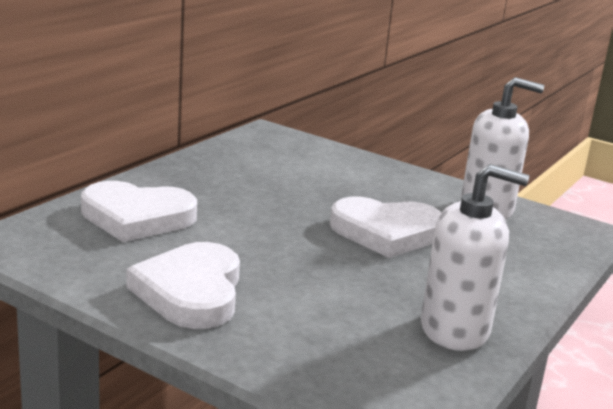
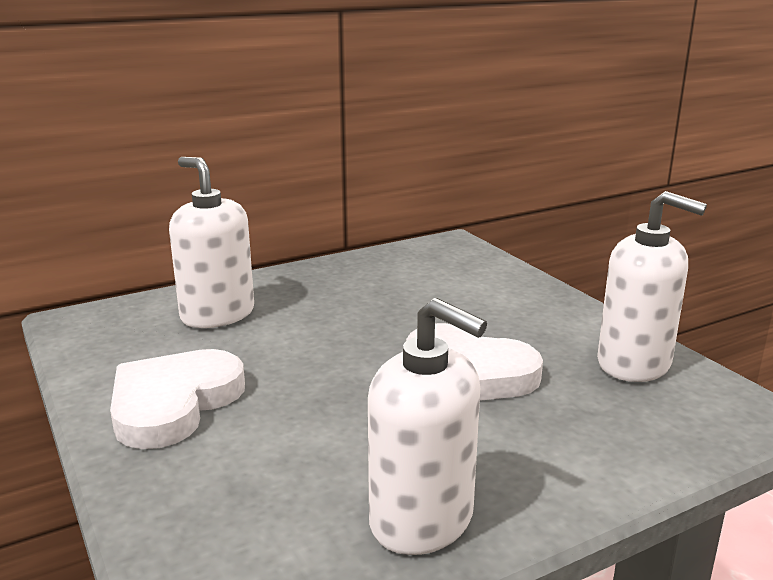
camera: 30 degrees right, 0 degrees up
(137, 217) = (217, 314): white heart -> white soap dispenser

